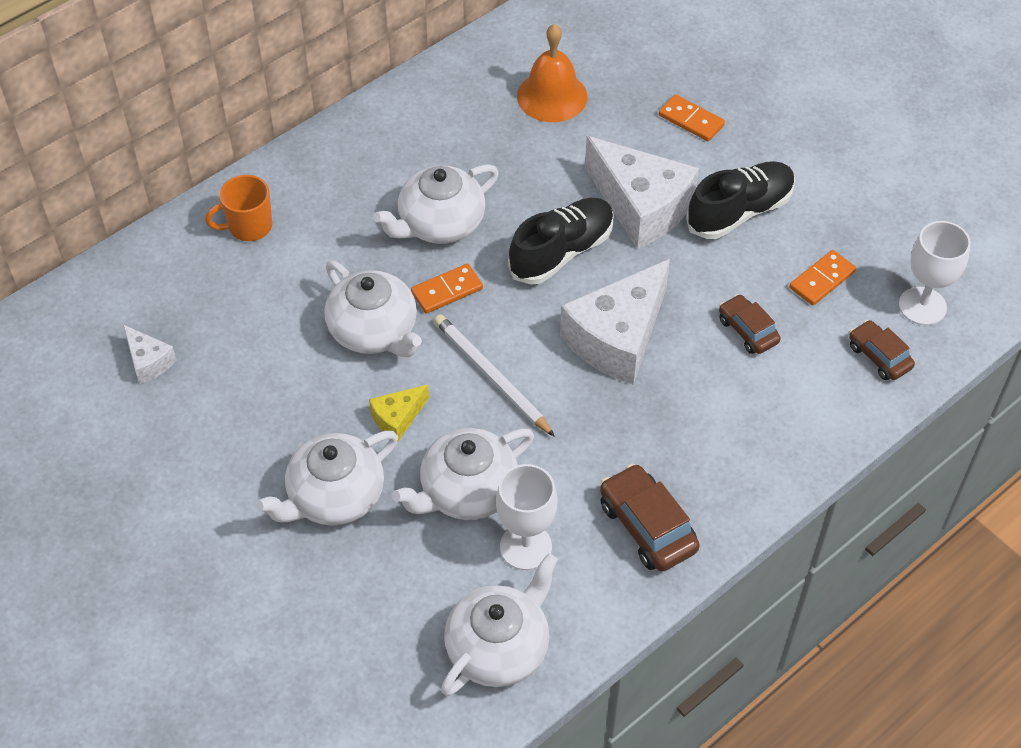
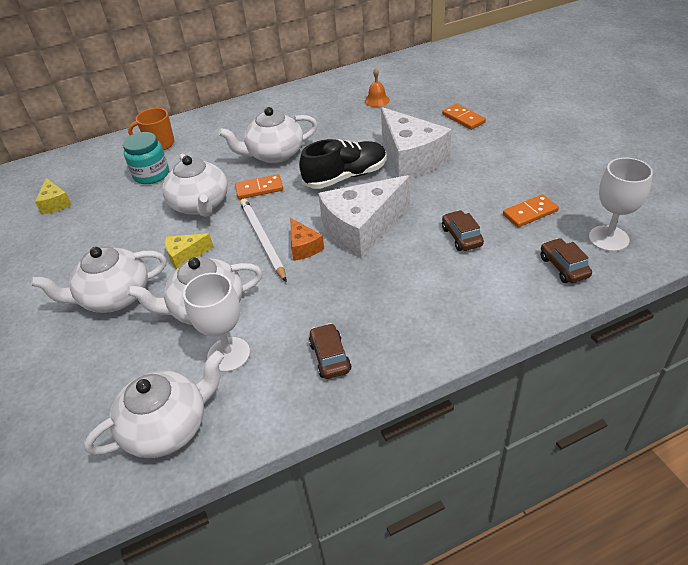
camera: 20 degrees right, 10 degrees down
(148, 361) = (55, 203): white cheese -> yellow cheese
(269, 287) = (151, 174): none -> turquoise jar
(552, 96) = (377, 100): orange bell -> orange bell, size x0.55
(552, 379) = (304, 247): none -> orange cheese
(647, 526) = (330, 357): brown car -> brown car, size x0.65
(739, 212) = (480, 168): black shoe -> none

